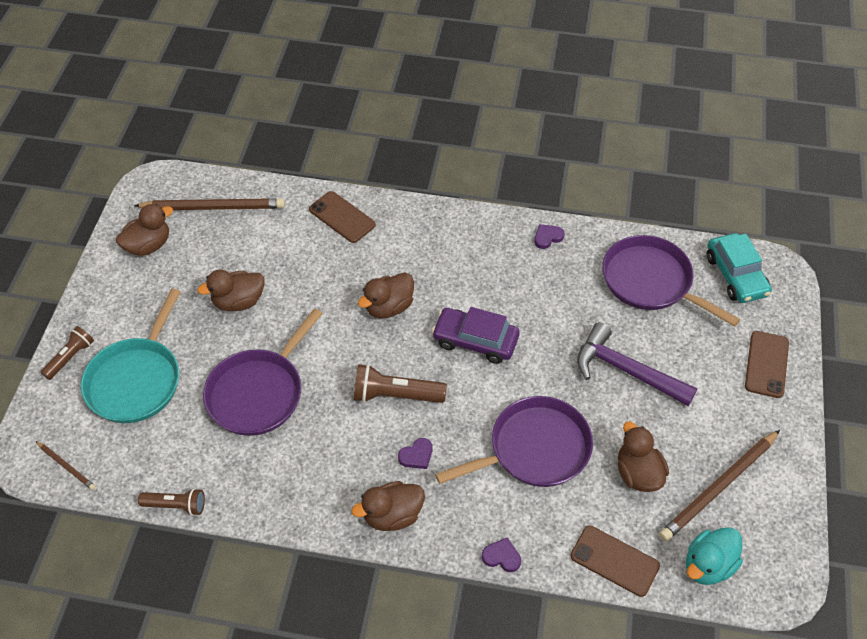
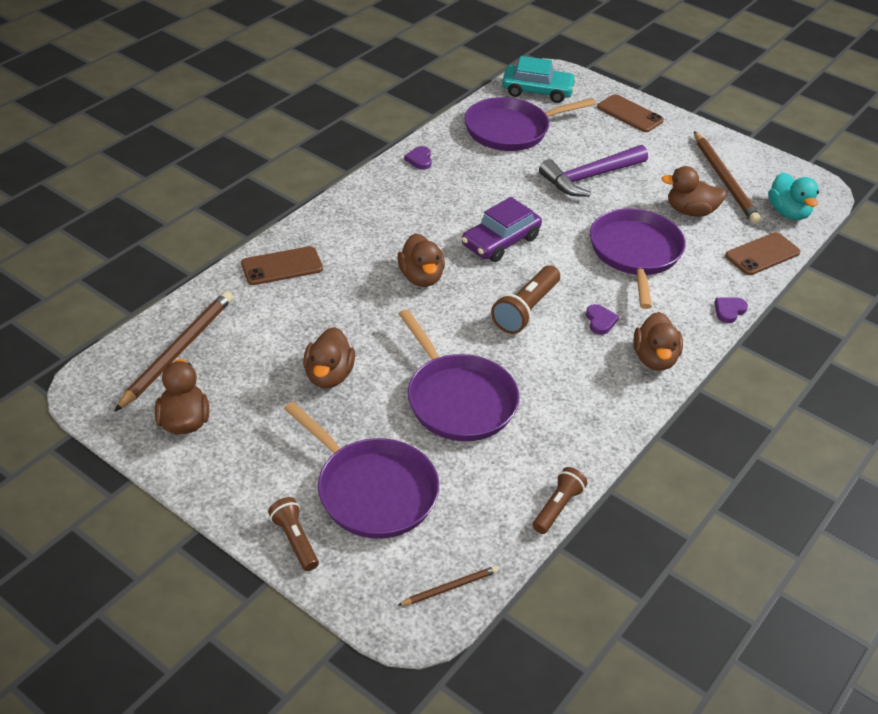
camera: 65 degrees left, 10 degrees down
(136, 380) = (372, 490): turquoise pan -> purple pan

